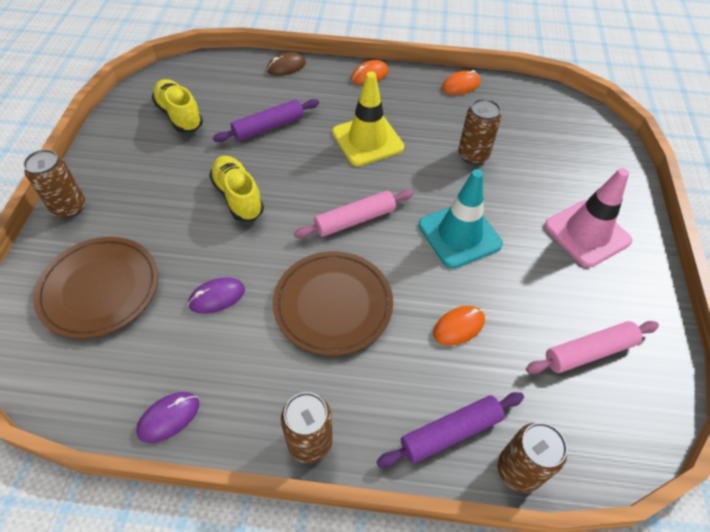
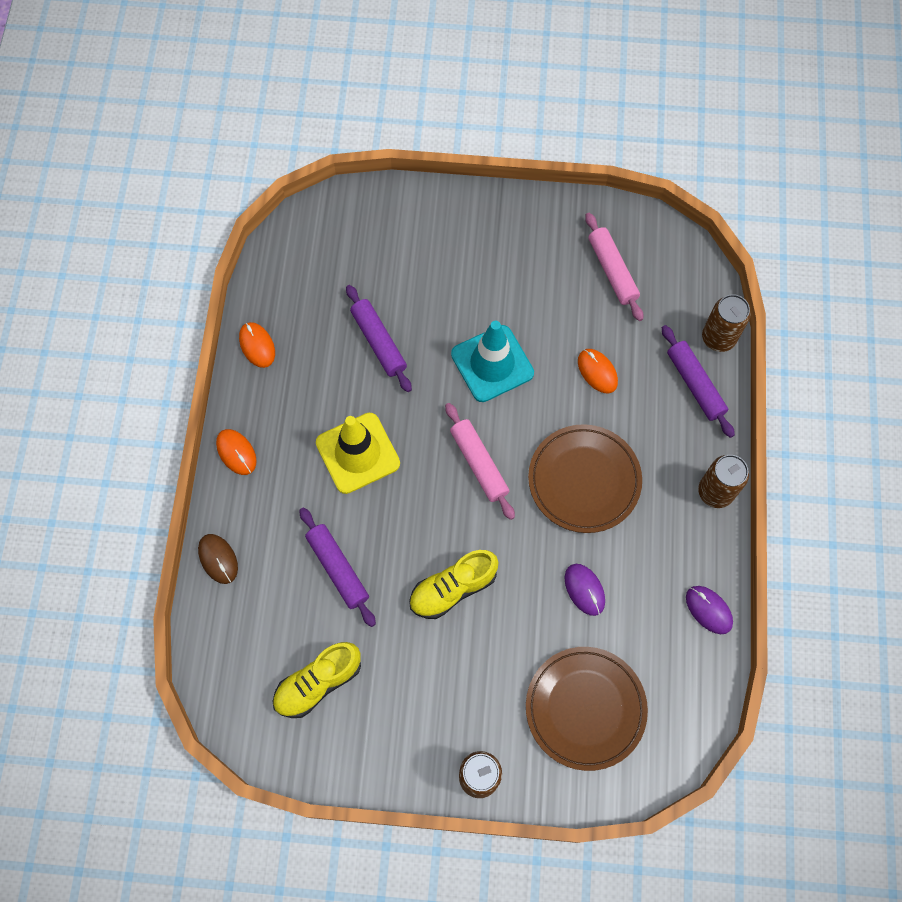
camera: 90 degrees left, 15 degrees up
(473, 155) = (379, 342): brown can -> purple rolling pin
(587, 233) = (483, 249): pink traffic cone -> none

